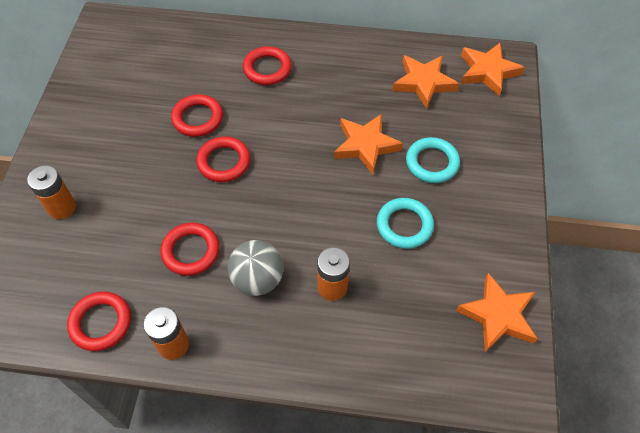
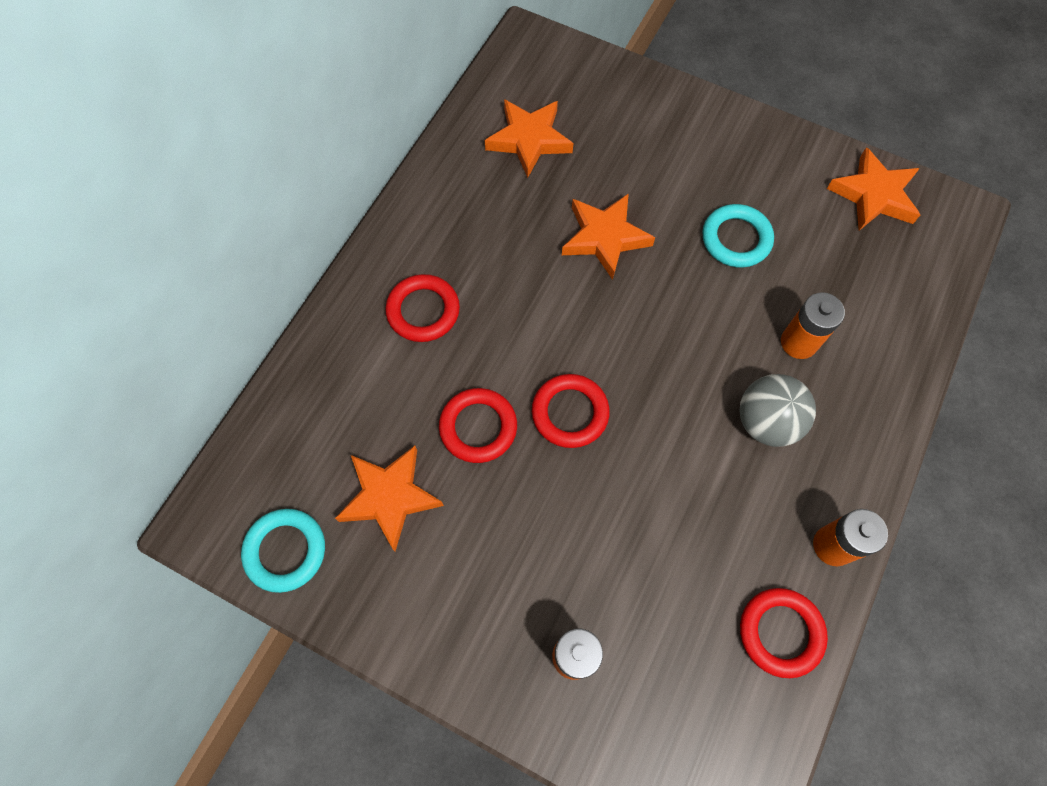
camera: 70 degrees left, 10 degrees up
(191, 251) = (702, 491): red ring -> none
(432, 163) = (656, 178): turquoise ring -> turquoise ring (285, 551)
(488, 71) = (540, 68): orange star -> orange star (389, 497)

